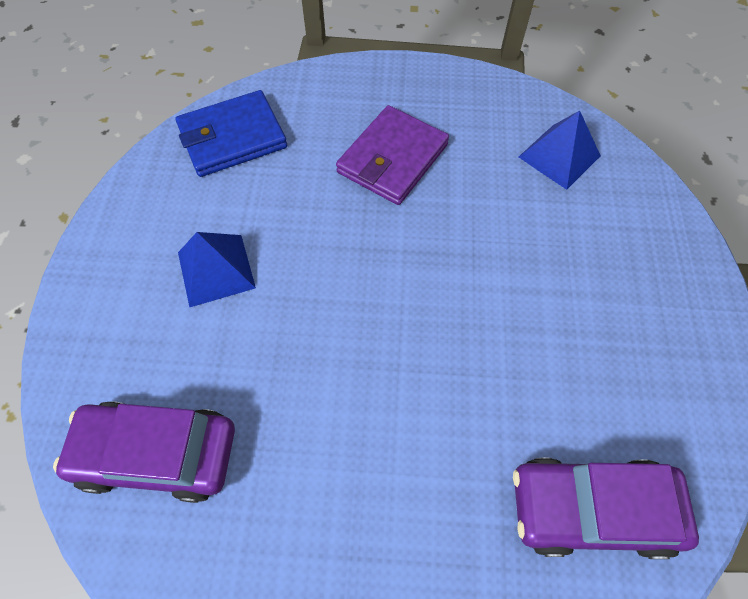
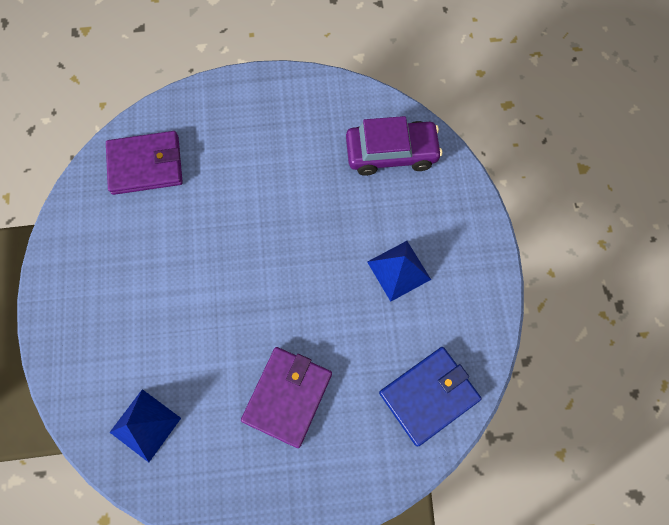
camera: 170 degrees right, 10 degrees up
(591, 509) = (146, 165): purple car -> purple wallet

